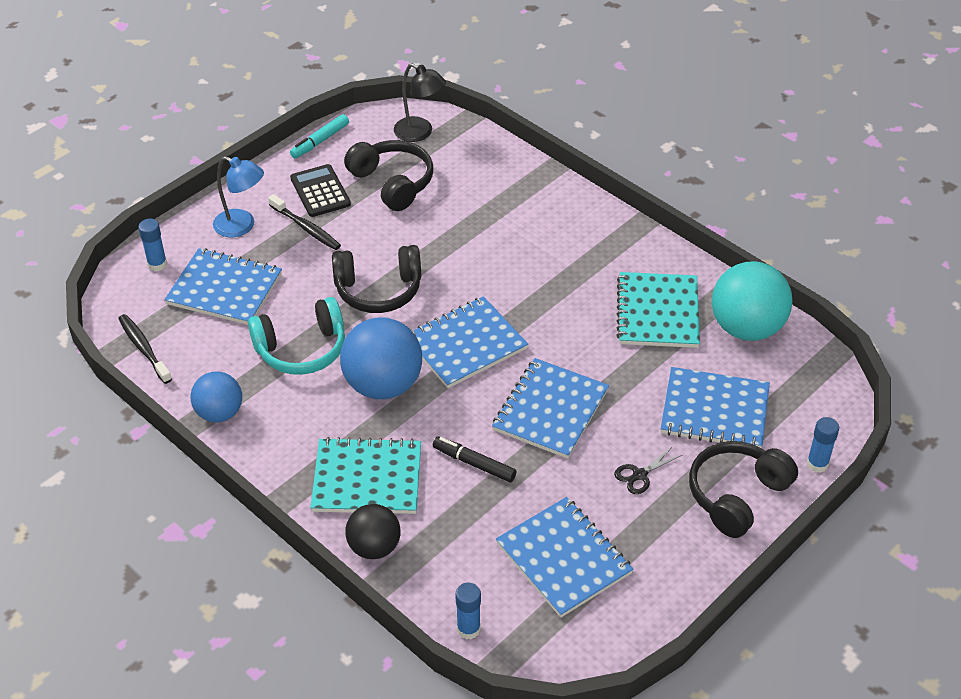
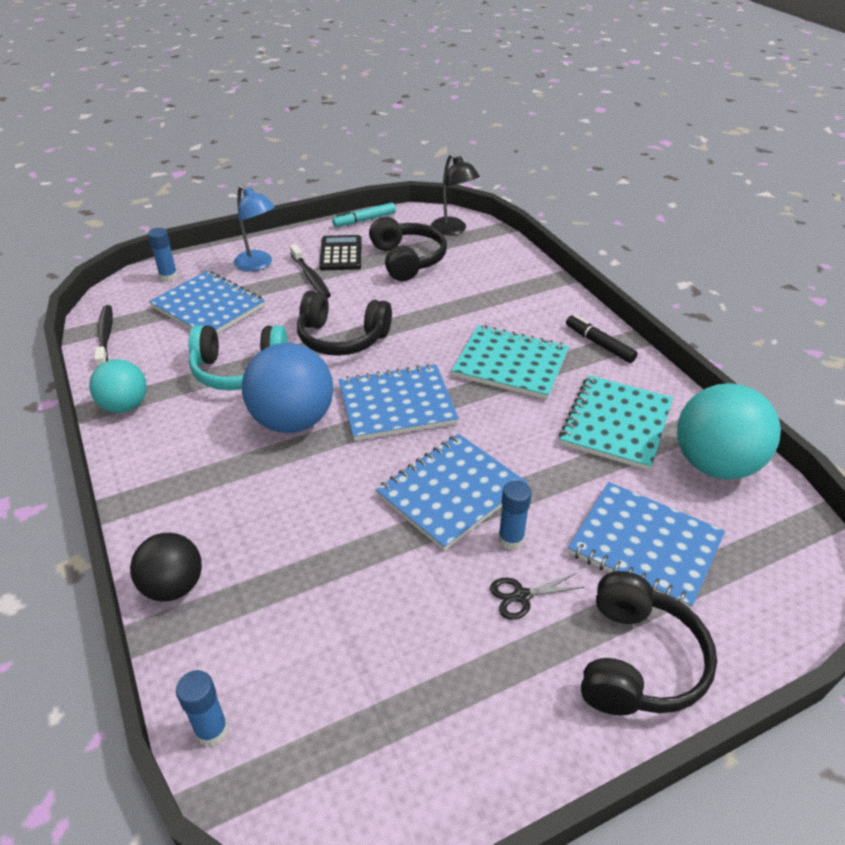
camera: 20 degrees right, 5 degrees down
(219, 413) = (125, 406): blue ball -> turquoise ball
(367, 478) = (216, 508): turquoise notebook -> turquoise notebook (510, 364)
(474, 463) = (337, 525): black marker -> black marker (599, 344)
(563, 558) = (378, 674): blue notebook -> none
(736, 495) = (638, 661): black headphones -> black headphones turned 135 degrees clockwise
(817, 464) = (763, 653): blue glue stick -> blue glue stick (511, 539)

